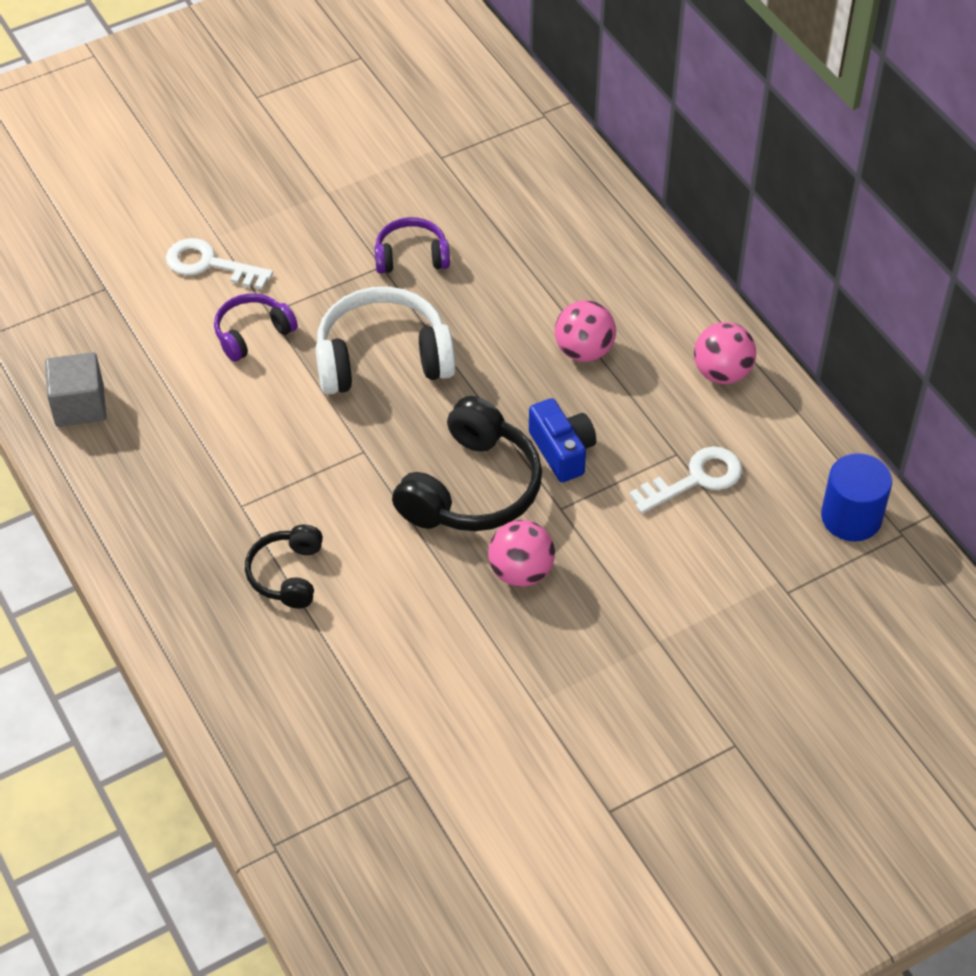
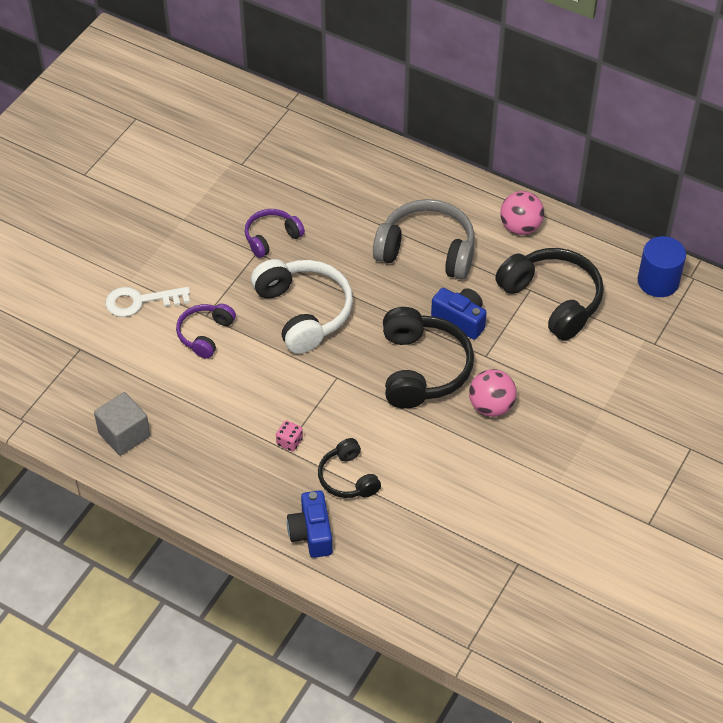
camera: 30 degrees left, 0 degrees up
(197, 618) = (311, 533): none -> blue camera
(253, 500) = (289, 442): none -> pink dice
(382, 358) = (303, 312): white headphones -> white headphones turned 105 degrees clockwise
(584, 351) = (427, 251): pink ball -> grey headphones
(695, 479) = (552, 300): white key -> black headphones

